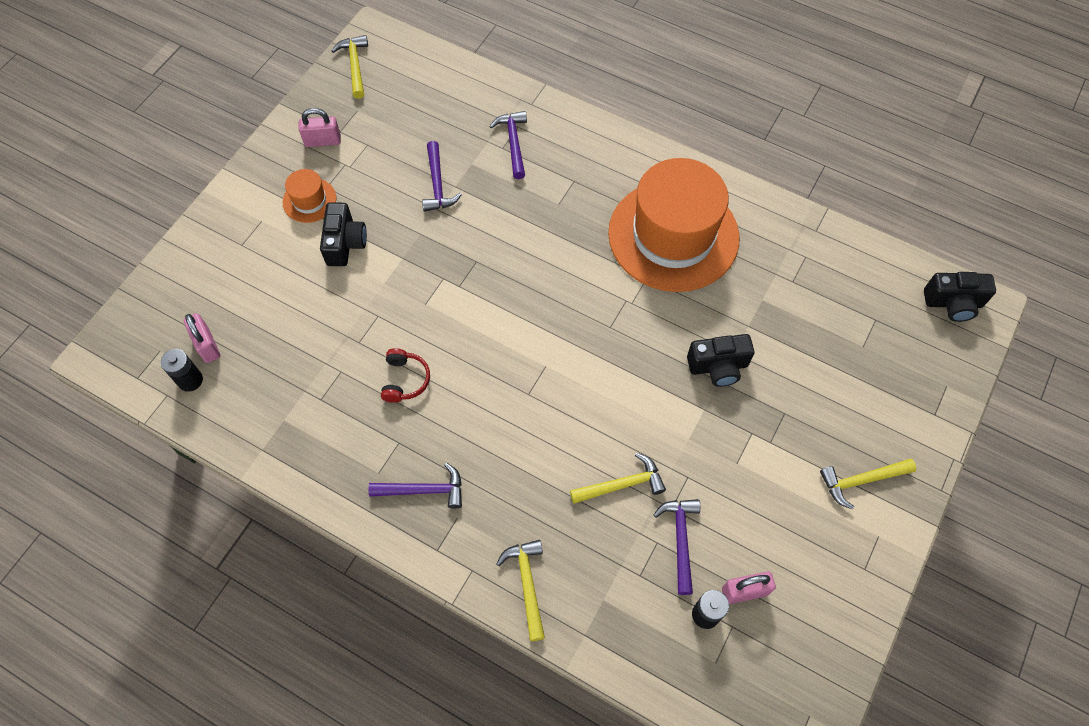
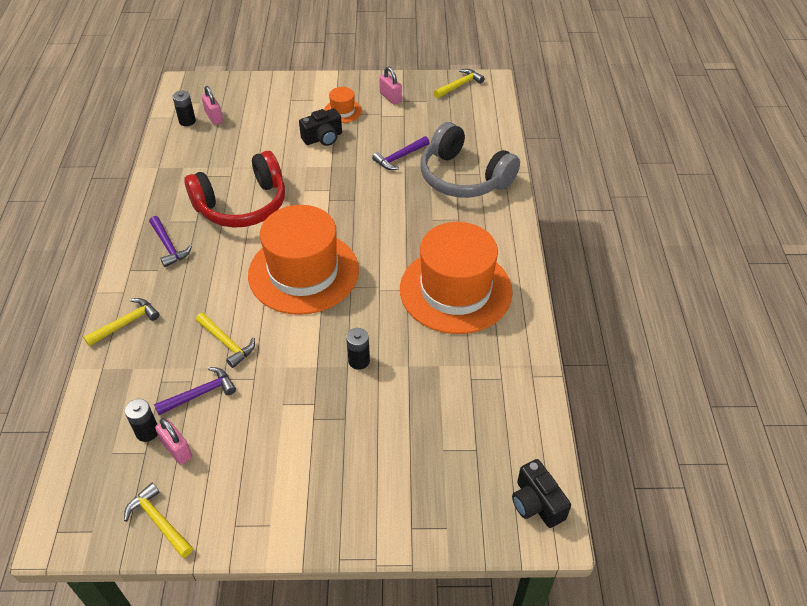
camera: 60 degrees right, 15 degrees down
(207, 345) = (214, 117): pink padlock -> pink padlock turned 60 degrees counterclockwise
(405, 380) = (242, 205): red headphones -> red headphones, size x2.43
(513, 143) = (463, 177): purple hammer -> grey headphones
(560, 363) = (303, 272): none -> orange hat
(718, 367) = (359, 361): black camera -> black battery
(861, 481) = (314, 494): yellow hammer -> yellow hammer (158, 521)

